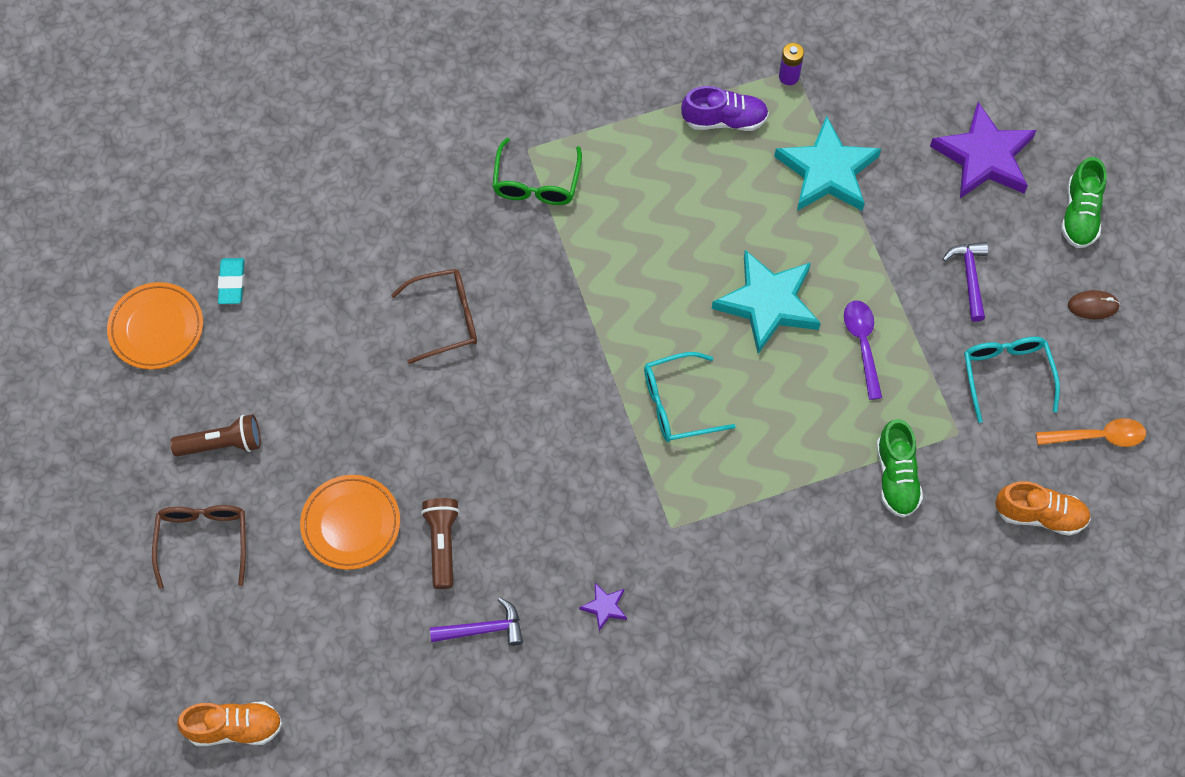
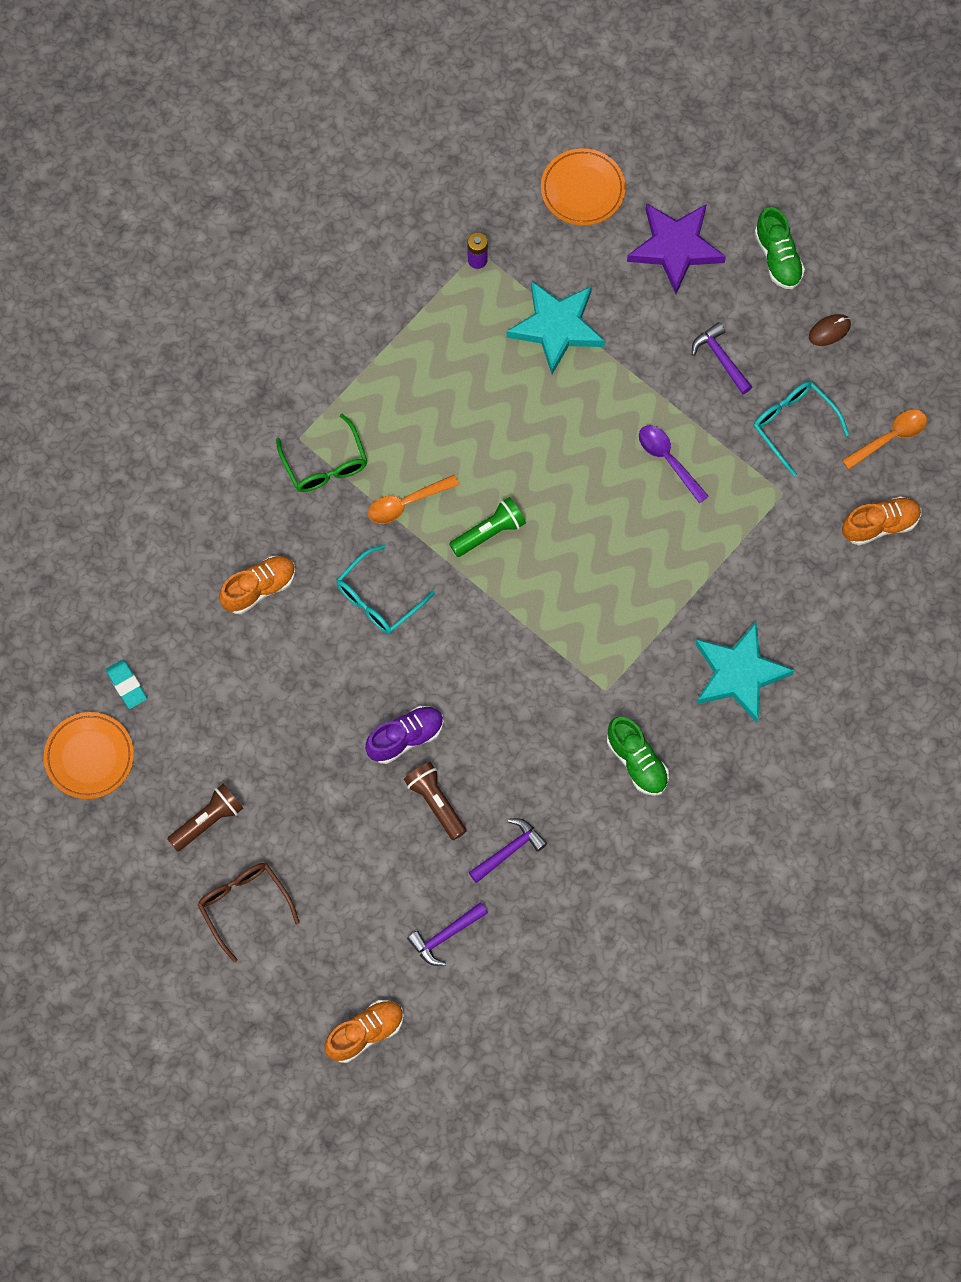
camera: 30 degrees left, 5 degrees up
(351, 524) = (353, 827): orange plate -> orange plate (582, 190)
(370, 677) = (445, 936): none -> purple hammer
(406, 261) = (259, 588): none -> orange shoe
(446, 318) = (323, 619): brown glasses -> none
(589, 255) = (407, 503): none -> orange spoon
(604, 607) = (592, 781): purple star -> none
(650, 321) = (489, 532): none -> green flashlight
(677, 404) = (551, 589): turquoise glasses -> turquoise glasses (378, 599)
(724, 120) = (447, 326): purple shoe -> purple shoe (405, 738)
(768, 304) = (574, 466): turquoise star -> turquoise star (739, 674)
(896, 477) = (755, 554): green shoe -> green shoe (637, 762)

